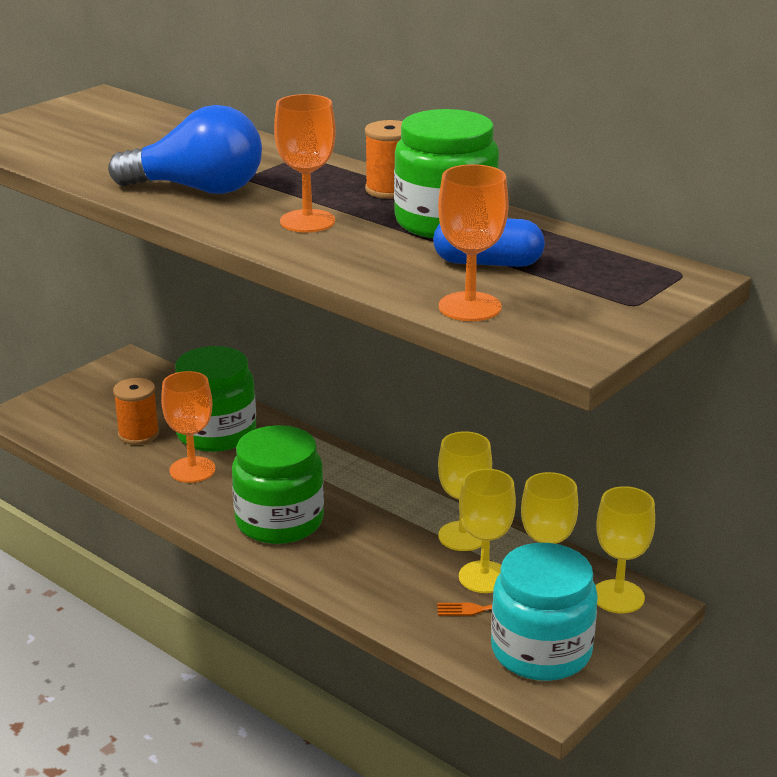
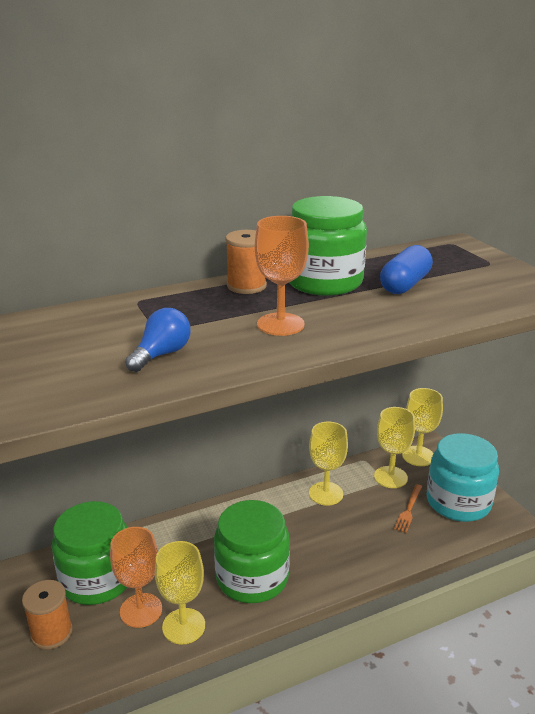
camera: 65 degrees left, 0 degrees up
(198, 189) = (161, 354): blue light bulb -> blue light bulb, size x0.53
(470, 307) = (474, 304): orange goblet -> none
(484, 577) = (374, 499): yellow goblet -> yellow goblet (183, 626)

